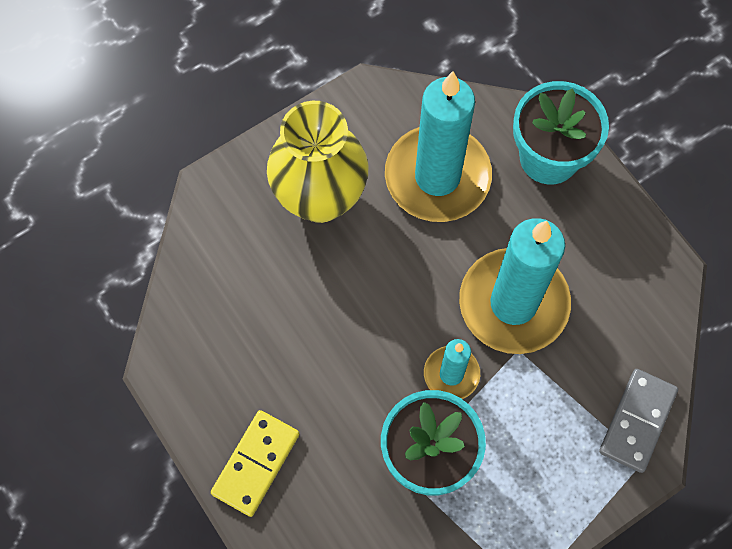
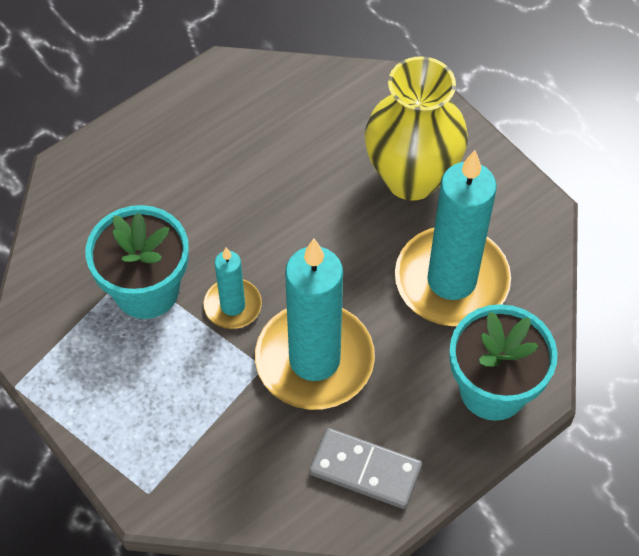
camera: 85 degrees right, 10 degrees down
(256, 464) = (136, 150): yellow domino -> none
(637, 421) = (191, 486): grey domino -> grey domino (365, 470)

